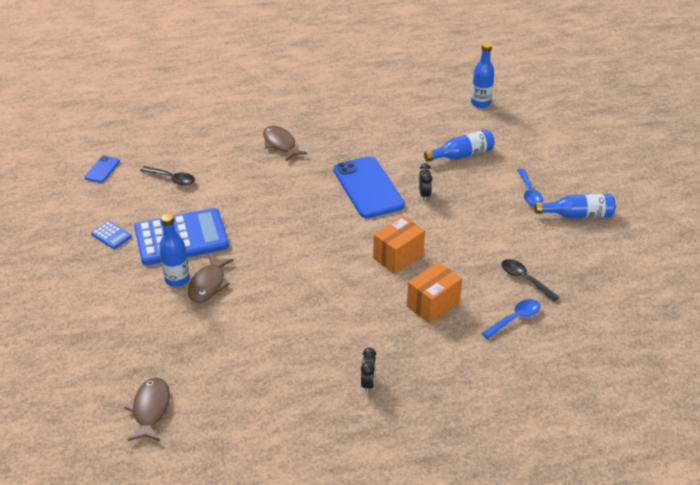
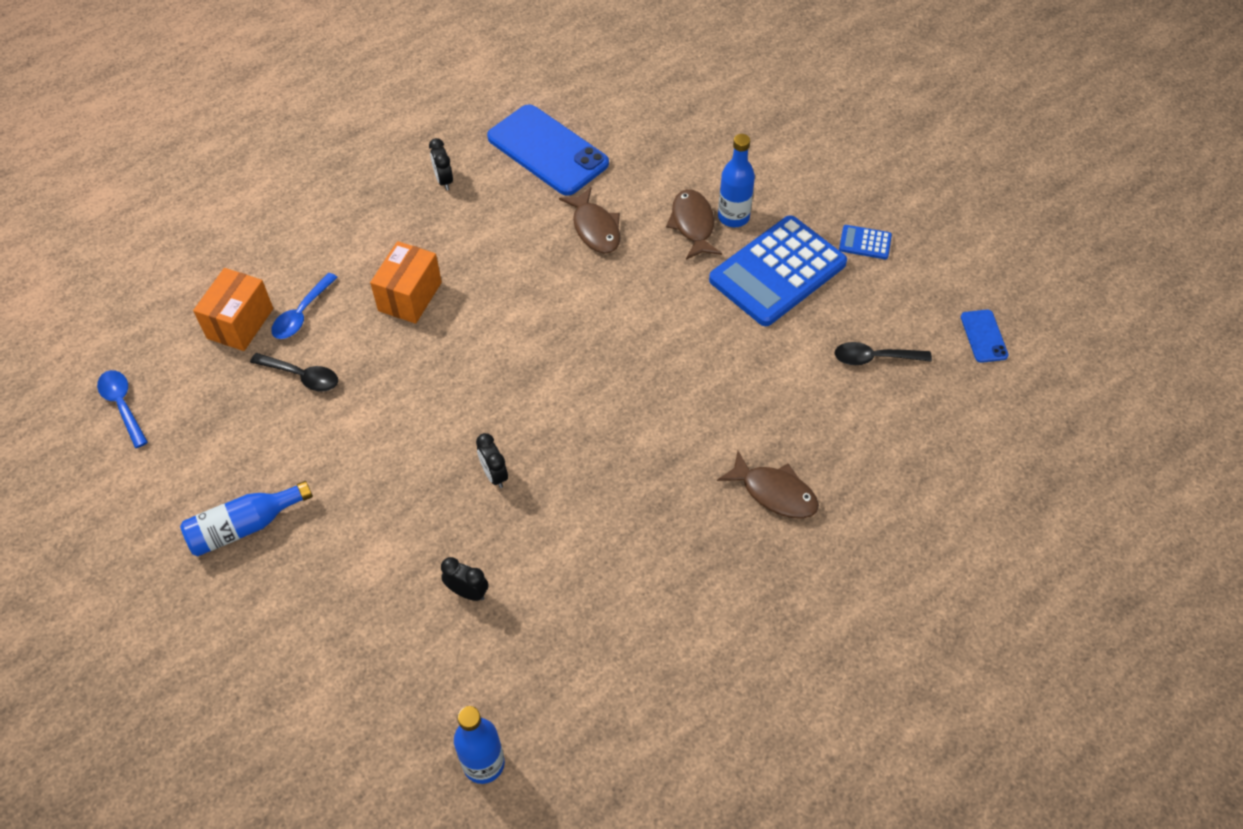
camera: 155 degrees right, 15 degrees up
(150, 409) = (644, 85): brown fish -> brown fish (595, 228)
(368, 187) = (585, 455): blue phone -> blue phone (547, 150)
(398, 256) = (484, 349): orange box -> orange box (240, 323)
(462, 155) = (468, 592): blue bottle -> black clock
(529, 193) = (331, 545): blue spoon -> blue spoon (123, 405)

